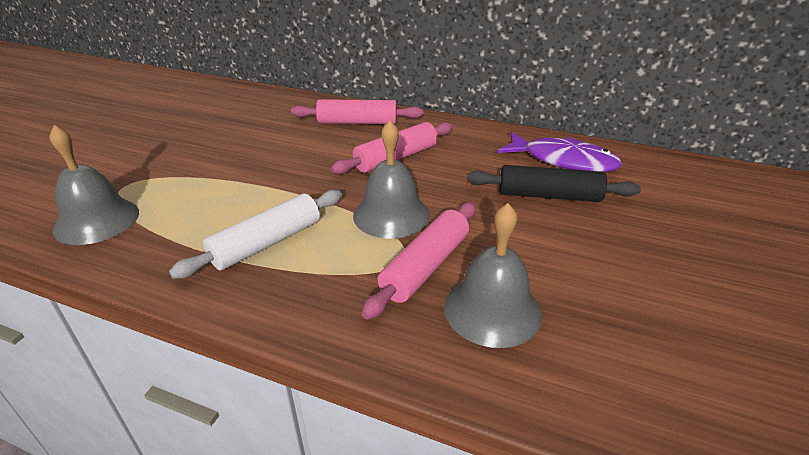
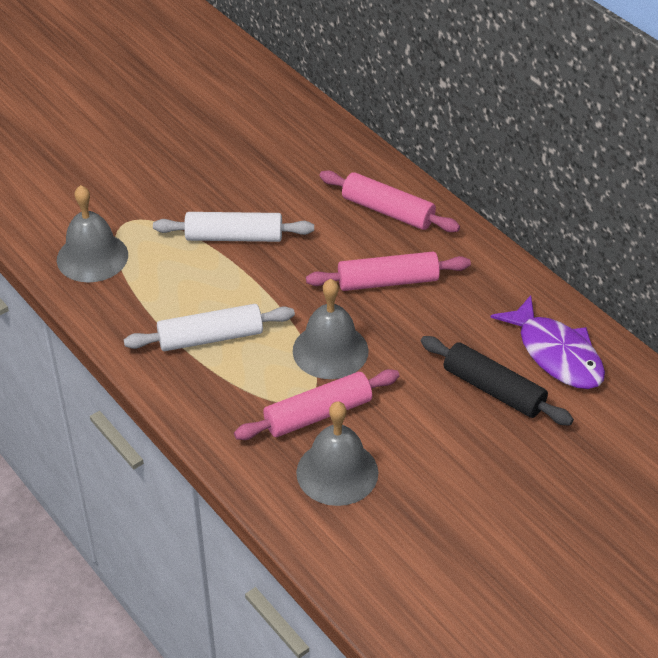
camera: 30 degrees right, 10 degrees up
(240, 168) = (234, 237): none -> white rolling pin

